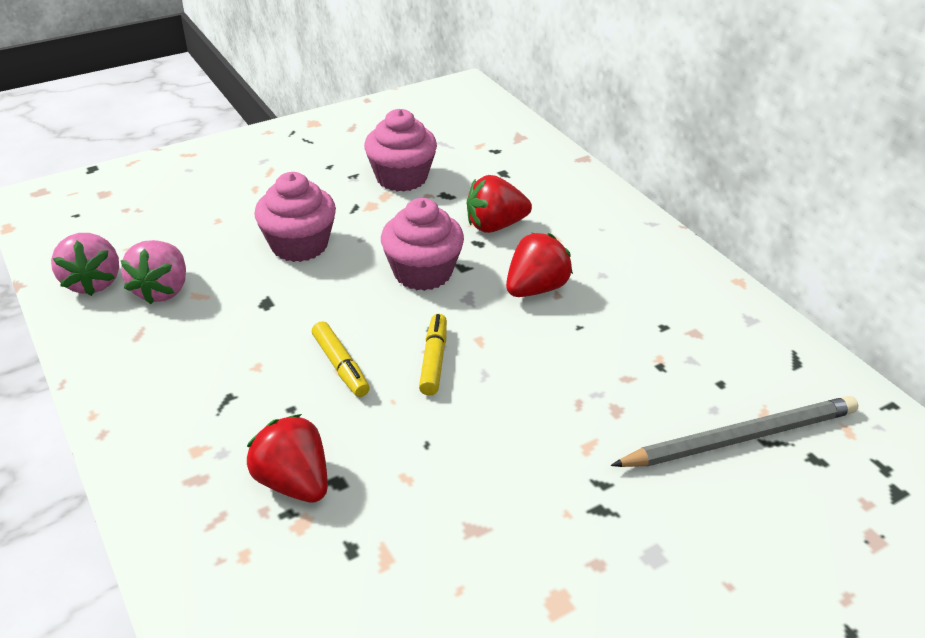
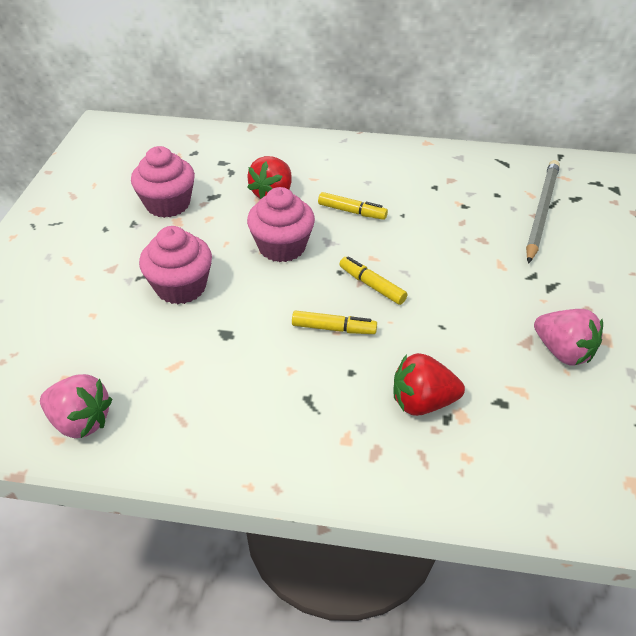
camera: 50 degrees left, 5 degrees up
(162, 290) = (144, 383): pink strawberry -> pink strawberry (562, 352)
(536, 288) = (352, 211): red strawberry -> yellow marker

